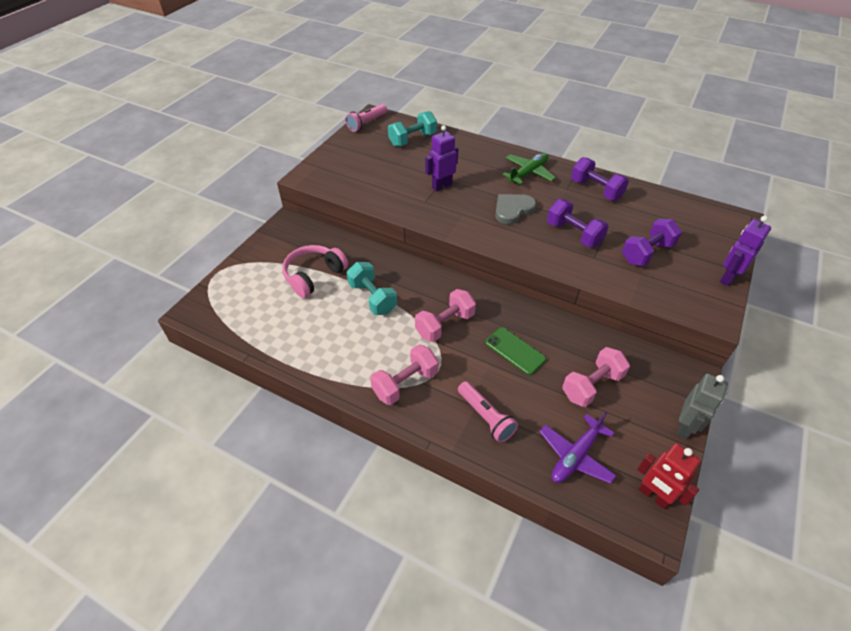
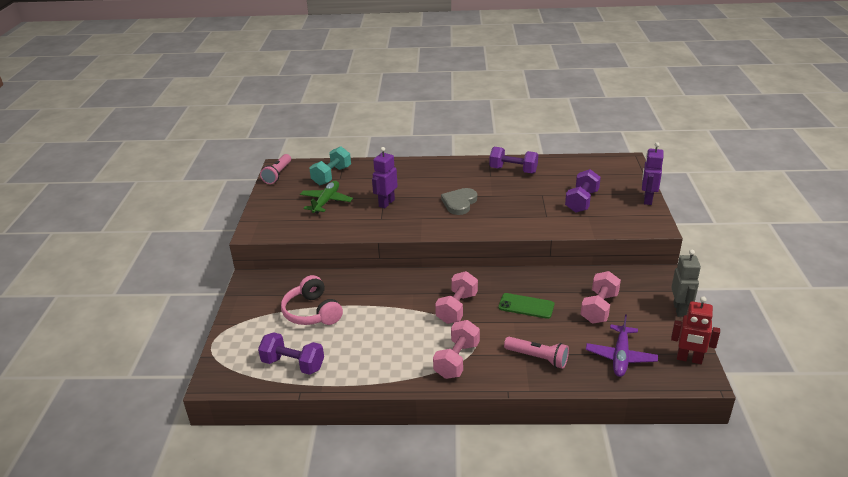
camera: 25 degrees left, 15 degrees down
(314, 276) = (312, 312): pink headphones -> pink headphones turned 45 degrees counterclockwise
(372, 298) = (380, 310): turquoise dumbbell -> none
(528, 173) = (451, 173): green plane -> green plane (326, 201)
(573, 234) = (519, 205): purple dumbbell -> purple dumbbell (293, 364)

